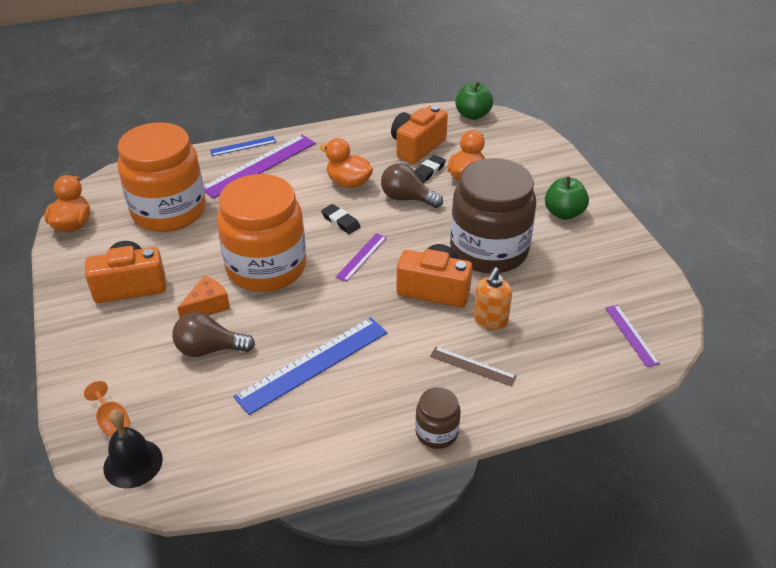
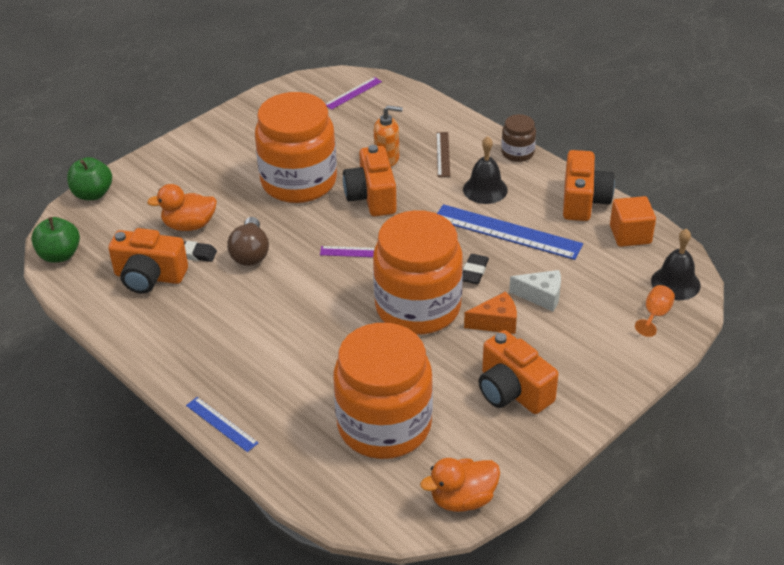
camera: 115 degrees left, 0 degrees up
(207, 306) = (496, 322): orange cheese -> orange cheese turned 150 degrees clockwise
(209, 349) = (541, 296): brown light bulb -> white cheese
(230, 464) = (630, 235): none -> orange cube
(259, 165) = (254, 389): purple ruler -> none
(313, 451) = (583, 201): none -> orange camera
(340, 221) = (316, 285): black eraser -> black eraser (474, 271)
(348, 182) = (246, 304): orange duck -> none
(390, 375) = (485, 189): none -> black bell
(489, 250) = (299, 182): brown jar -> orange jar
(563, 213) = (216, 153): green apple -> green apple (93, 194)

